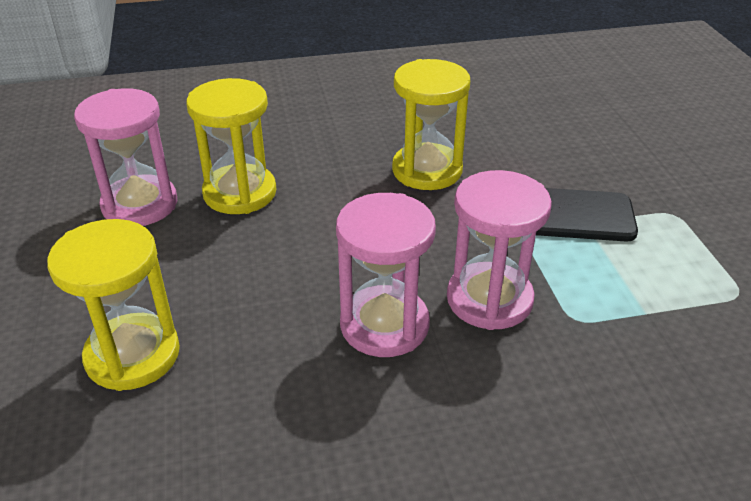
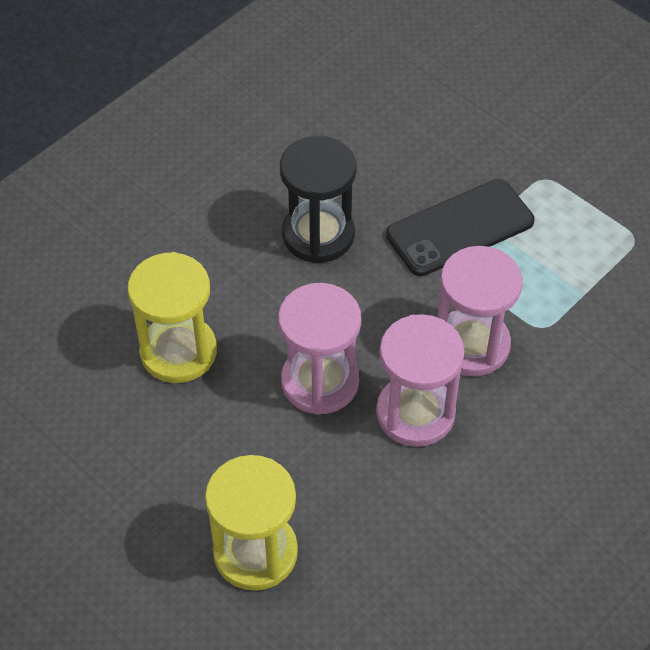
camera: 35 degrees left, 15 degrees up
(140, 205) = (101, 416): pink hourglass -> pink hourglass (320, 382)
(427, 170) = (318, 235): yellow hourglass -> black hourglass

